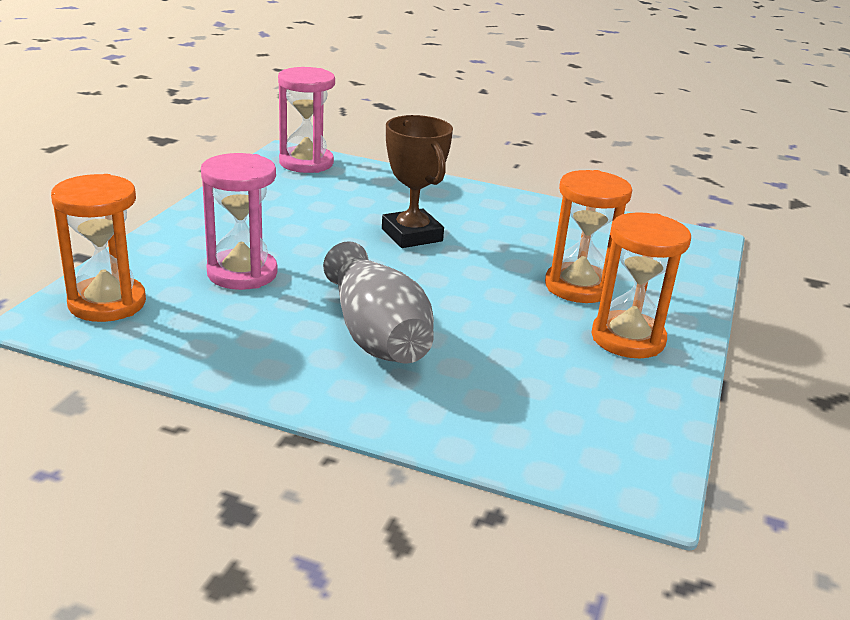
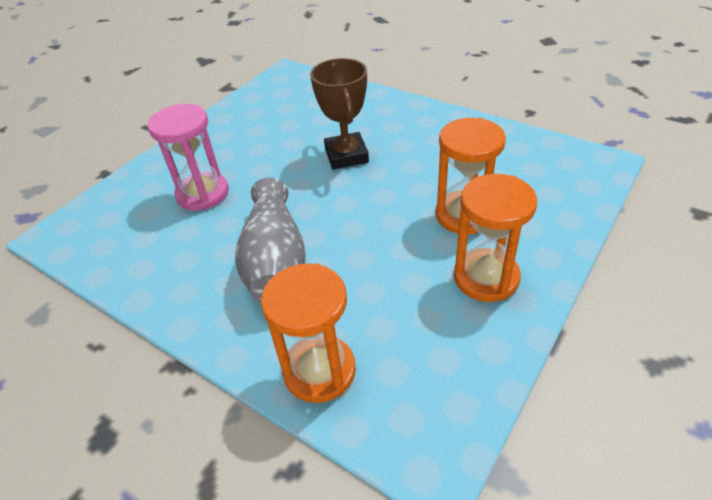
camera: 20 degrees right, 15 degrees up
(107, 303) = (98, 221): orange hourglass -> orange hourglass (319, 370)
(306, 163) = (295, 81): pink hourglass -> none

